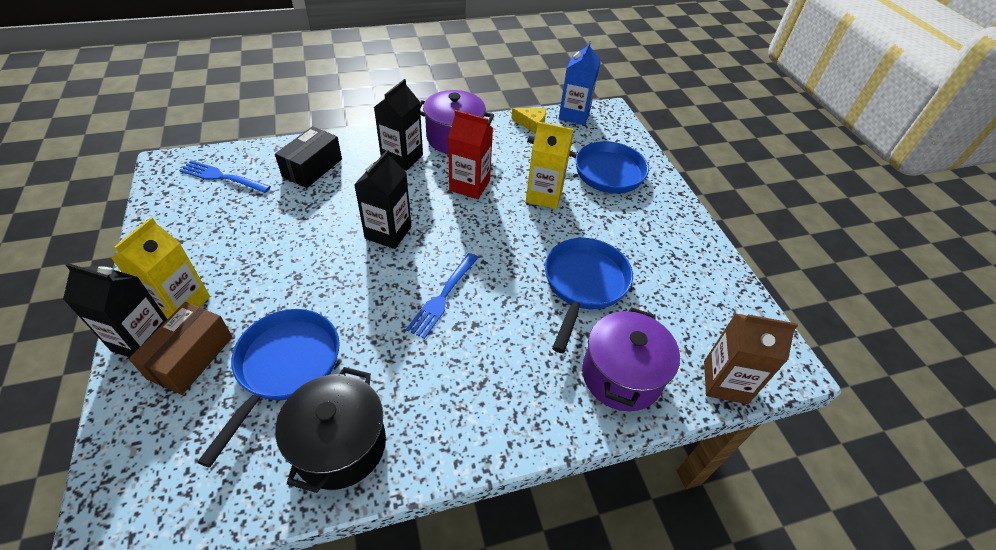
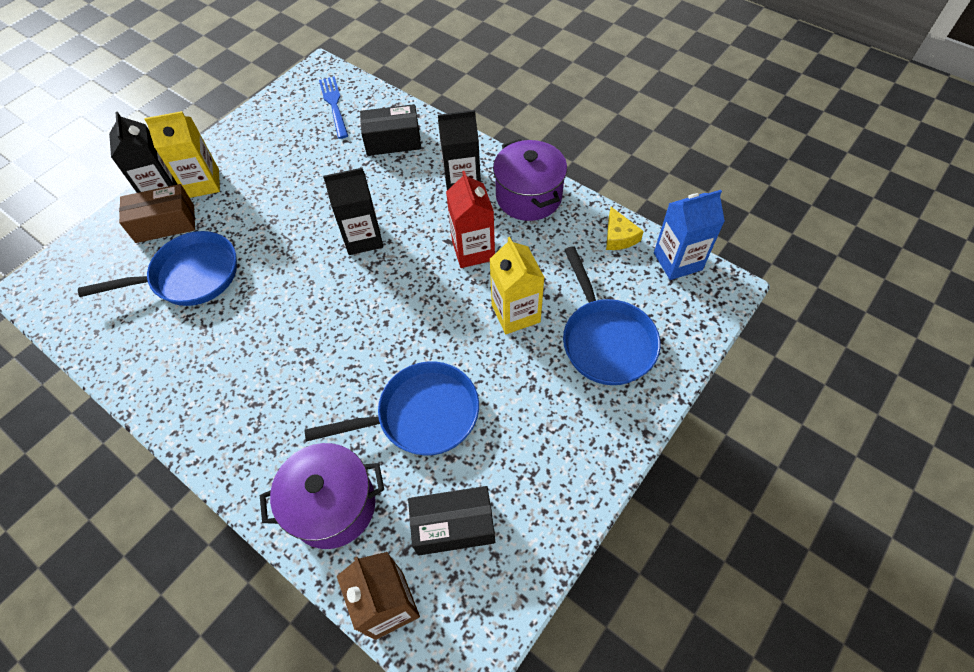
camera: 60 degrees right, 10 degrees up
(340, 445) = (148, 353): black pot -> none
(443, 296) = (323, 320): blue fork -> none
(685, 314) = (453, 526): none -> black box

